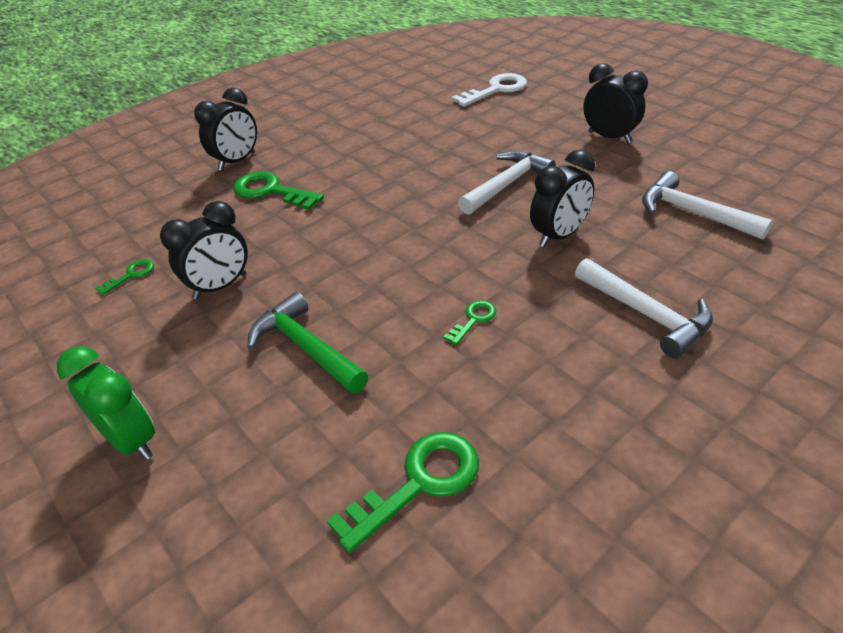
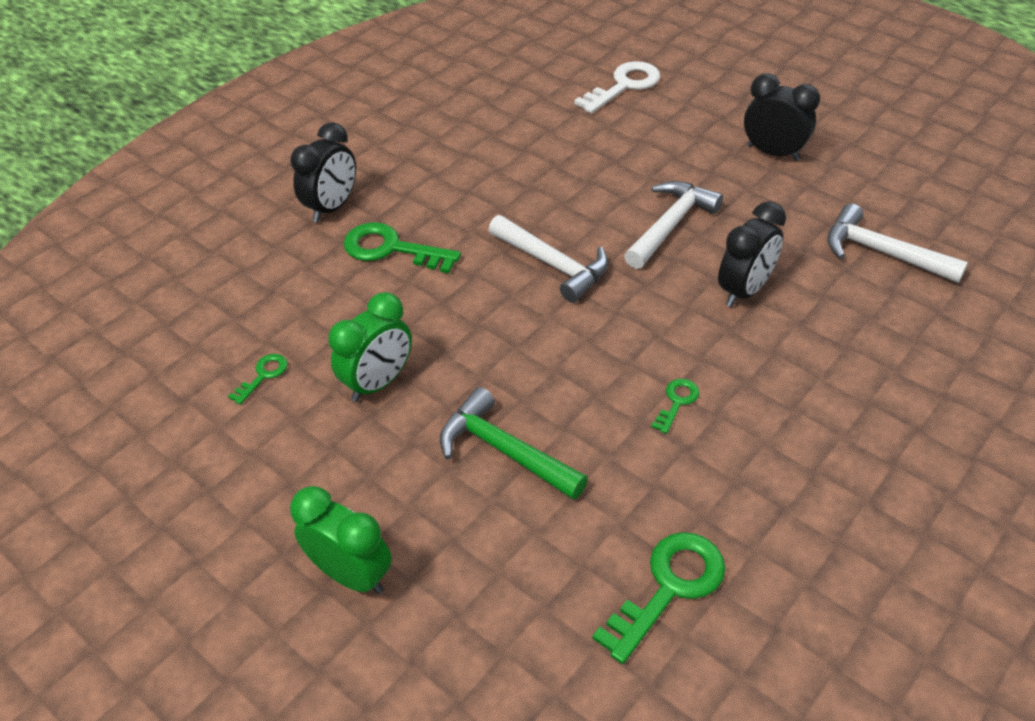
camera: 10 degrees left, 5 degrees up
(220, 286) = (378, 383): black clock -> green clock
(646, 314) = (854, 381): white hammer -> white hammer (553, 264)

